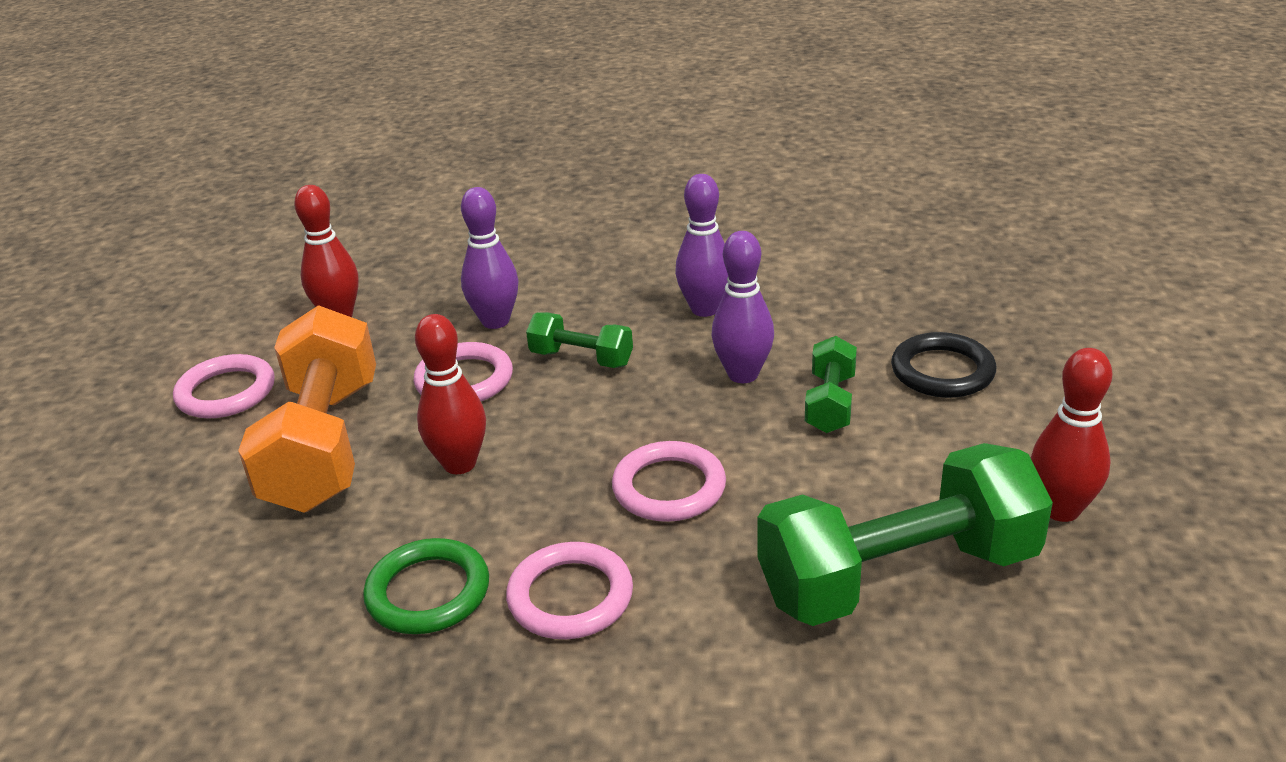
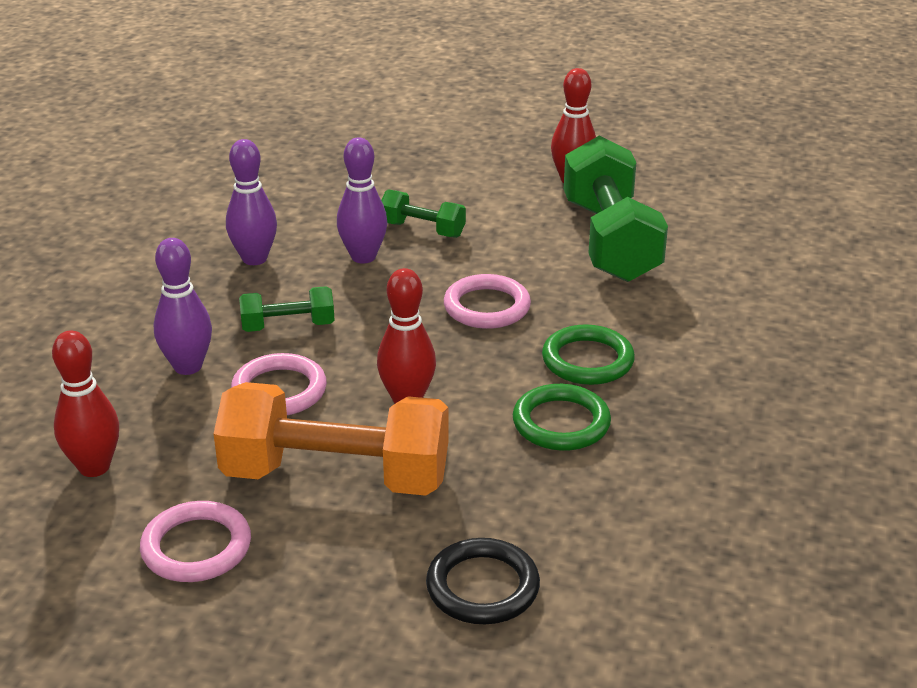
camera: 80 degrees left, 0 degrees up
(570, 596) = (587, 360): pink ring -> green ring
(581, 359) = (288, 326): green dumbbell -> green dumbbell turned 45 degrees clockwise
(942, 371) = (410, 183): black ring -> black ring (482, 587)

